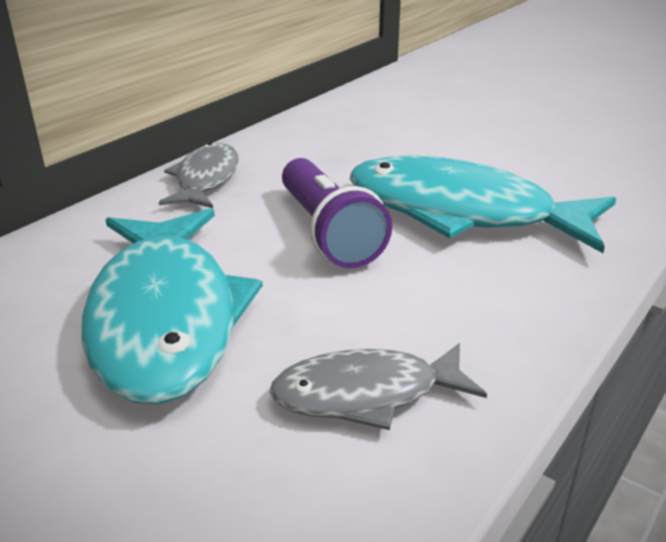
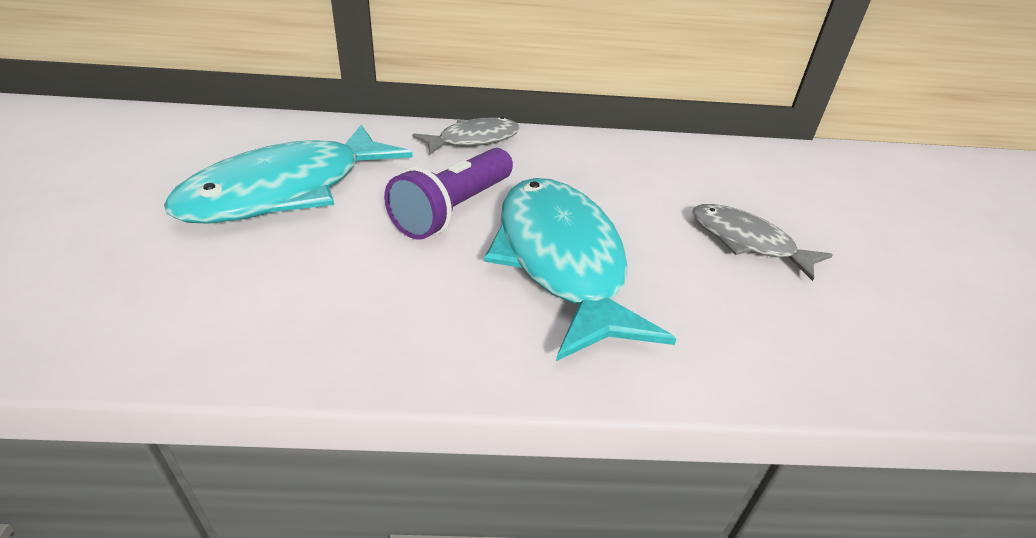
camera: 50 degrees right, 5 degrees up
(366, 394) = (249, 297): grey fish -> grey fish (746, 242)

